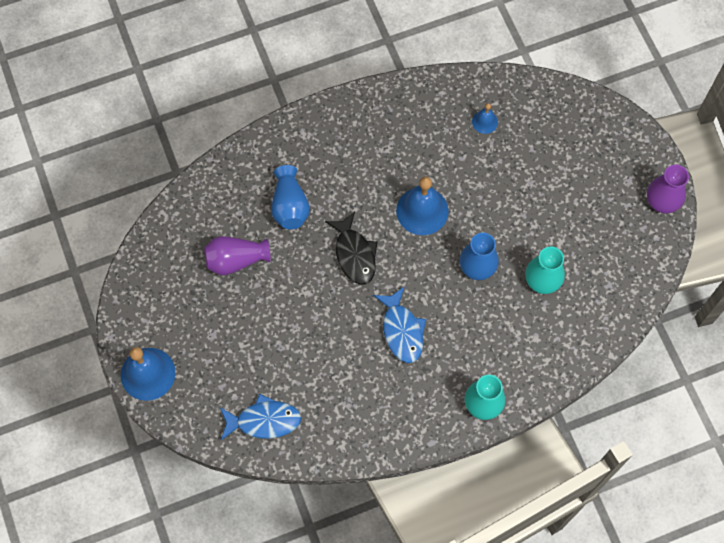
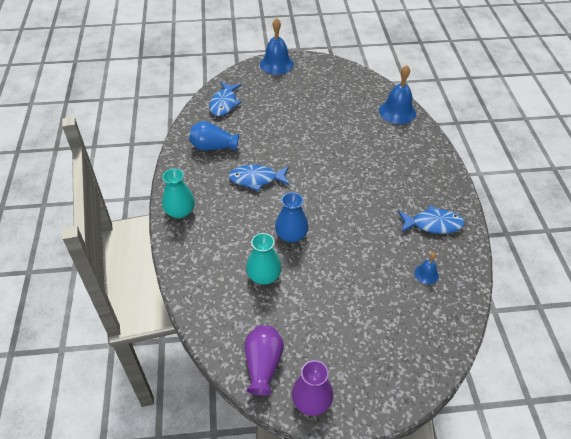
camera: 105 degrees right, 20 degrees down
(236, 260) = (339, 110): purple vase -> purple vase (263, 365)
(290, 206) = (373, 141): blue vase -> blue vase (213, 147)
(354, 254) = (325, 166): black fish -> none
(412, 122) = (433, 224): none -> blue fish
(422, 211) = (350, 212): blue bell -> blue bell (397, 112)

